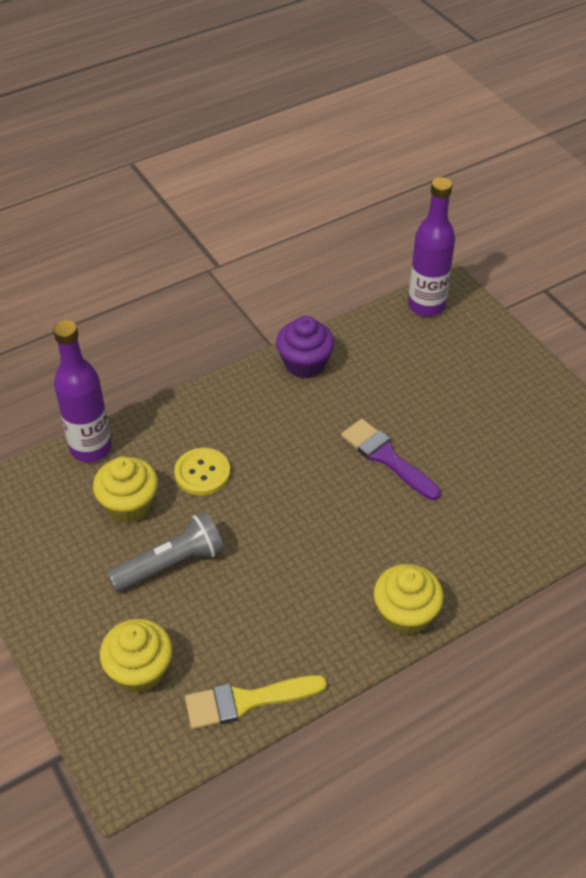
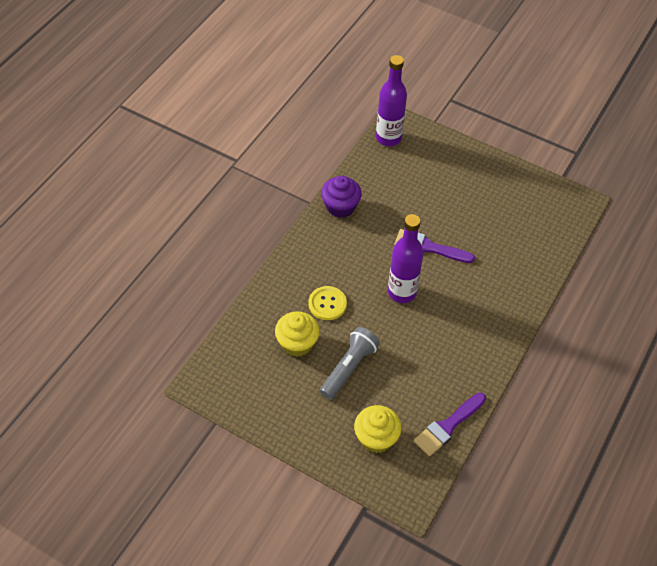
camera: 30 degrees left, 5 degrees up
(91, 448) = (246, 318): purple bottle -> purple bottle (402, 292)
(246, 701) = (447, 426): yellow brush -> purple brush
(405, 614) = (500, 336): yellow cupcake -> none

